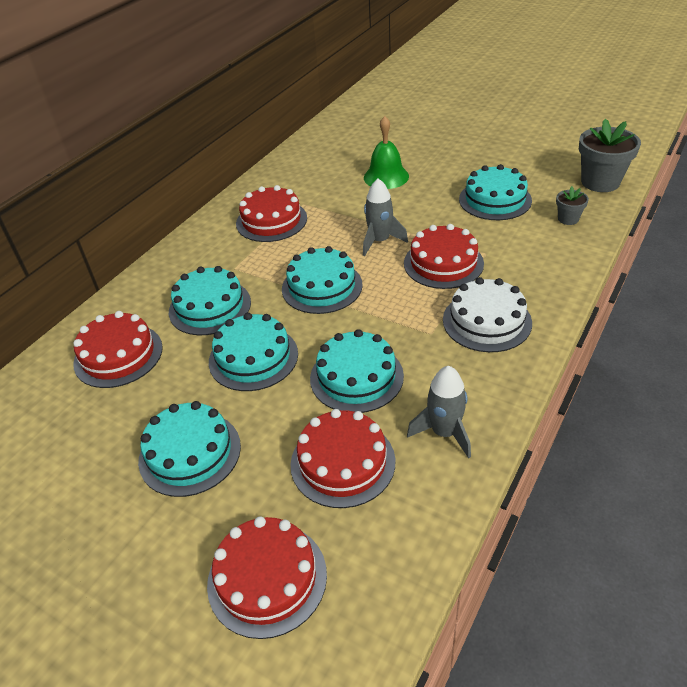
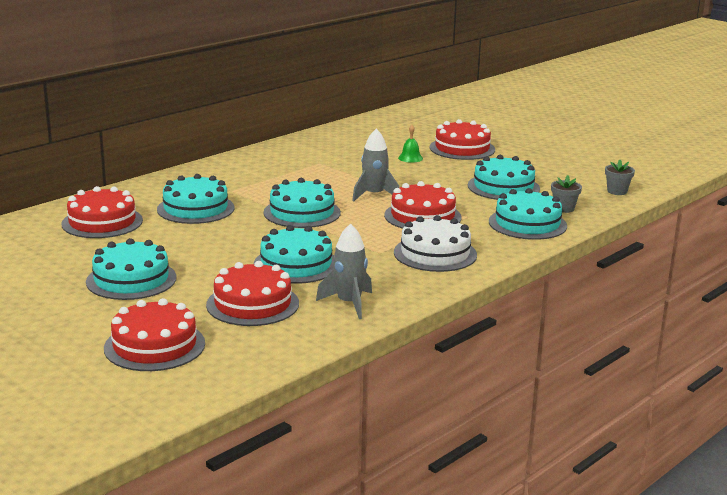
camera: 10 degrees right, 20 degrees down
(253, 357) = (215, 241): turquoise cake -> turquoise cake (527, 223)
(271, 221) = (283, 168): red cake -> red cake (462, 148)
(386, 177) = (410, 158): green bell -> green bell, size x0.54
(600, 182) = (617, 191): grey flower pot -> grey flower pot, size x0.51

